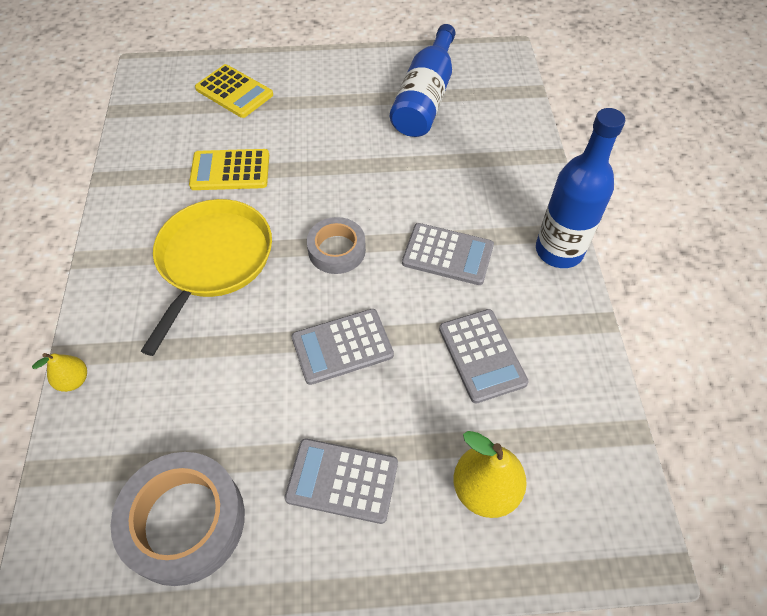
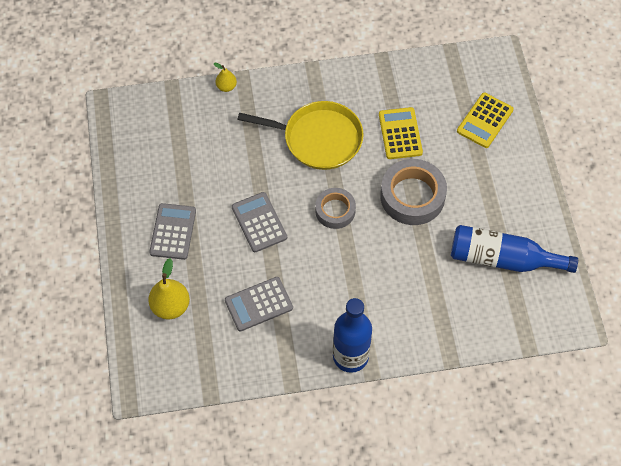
camera: 85 degrees right, 5 degrees up
(184, 521) = (148, 159): grey tape -> grey tape (412, 196)
(447, 254) = (339, 281): grey calculator -> none

